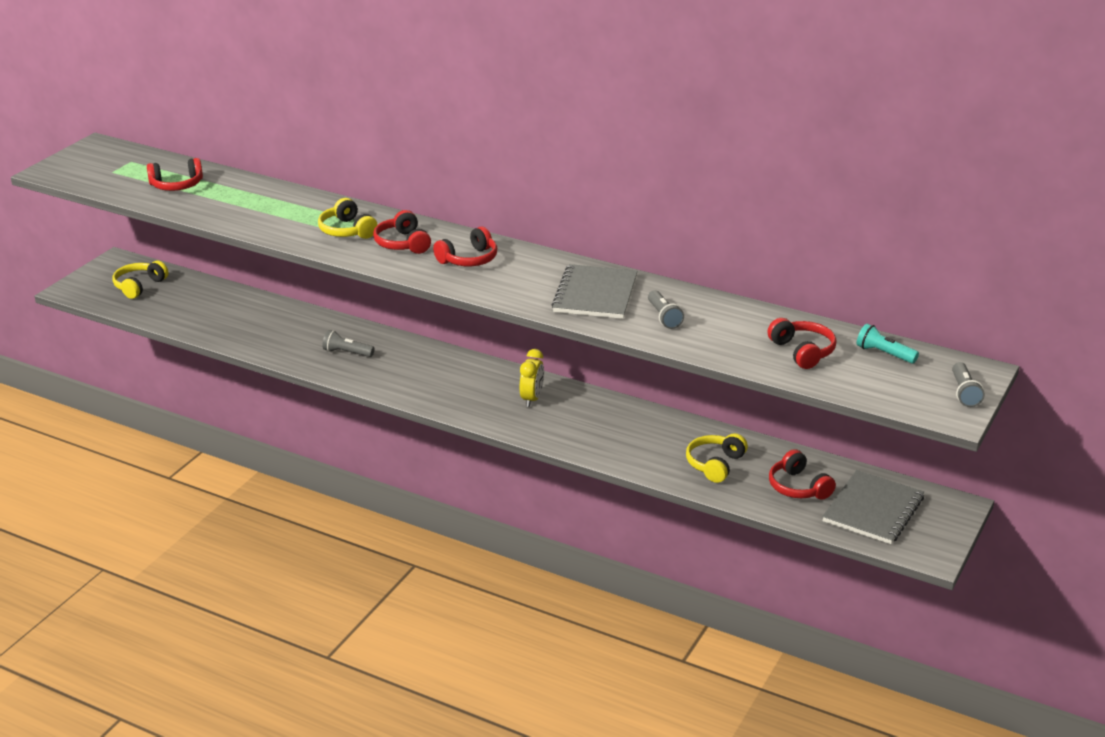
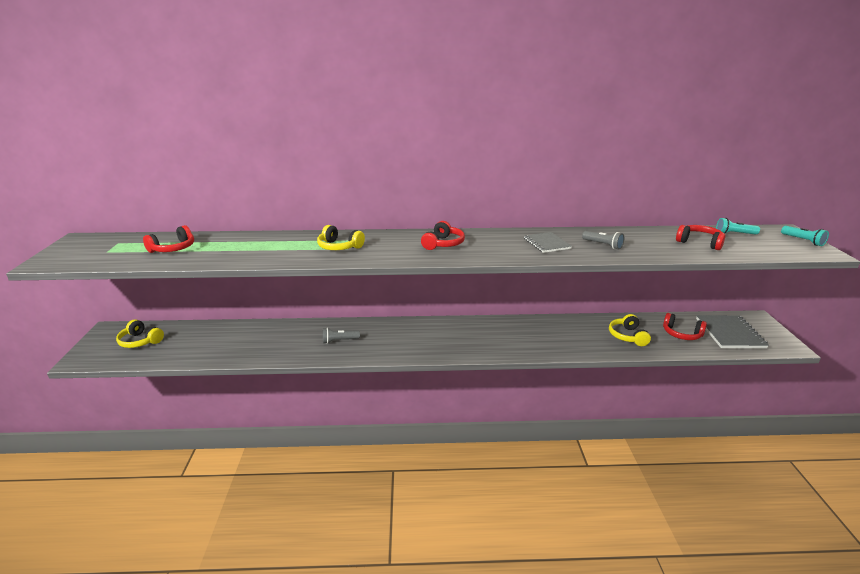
camera: 30 degrees left, 5 degrees down
(139, 286) = (140, 341): yellow headphones -> yellow headphones turned 60 degrees counterclockwise
(402, 243) = (387, 245): red headphones -> none
(532, 399) = (485, 333): yellow clock -> none
(595, 294) = (546, 243): grey notebook -> grey notebook, size x0.64
(964, 393) = (803, 241): grey flashlight -> turquoise flashlight

